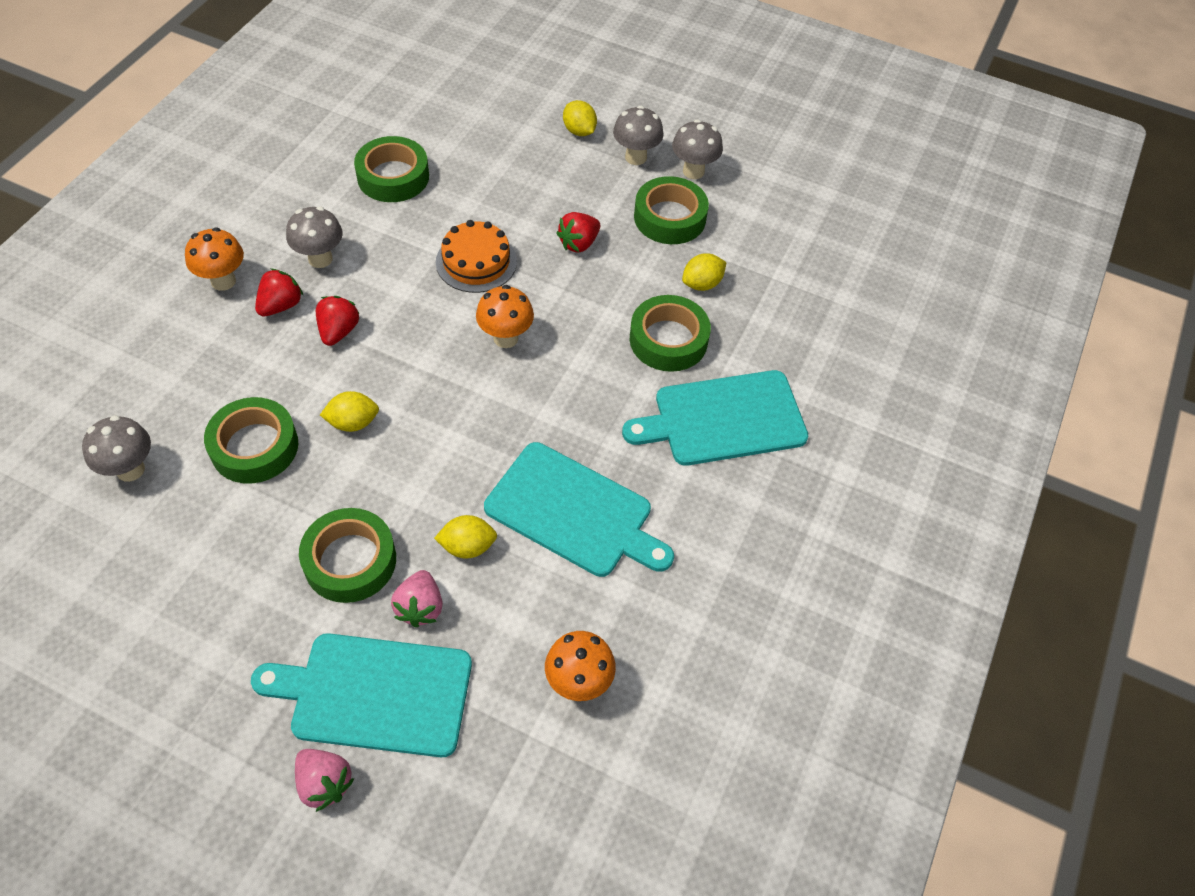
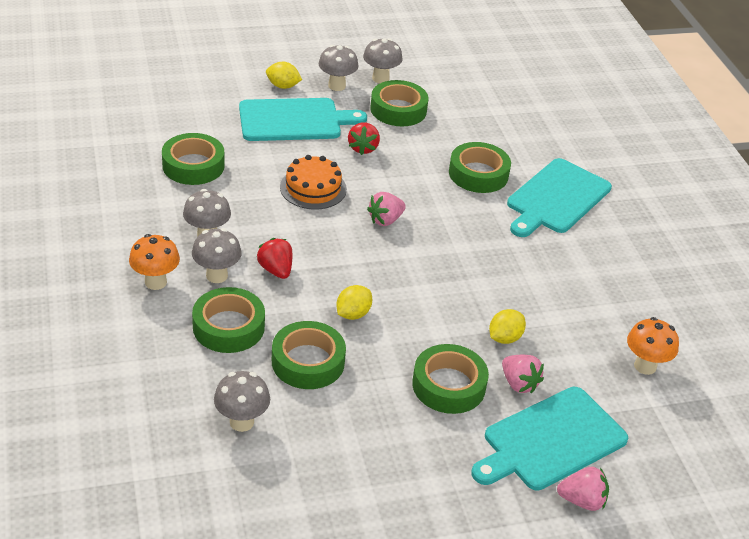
camera: 40 degrees left, 15 degrees down
(230, 365) = (228, 327): none -> green tape
(281, 305) = (217, 275): red strawberry -> grey mushroom
(505, 338) = (385, 220): orange mushroom -> pink strawberry
(573, 512) = (538, 287): turquoise cutting board -> turquoise cutting board (294, 120)
(702, 284) = (460, 136): yellow lemon -> none

